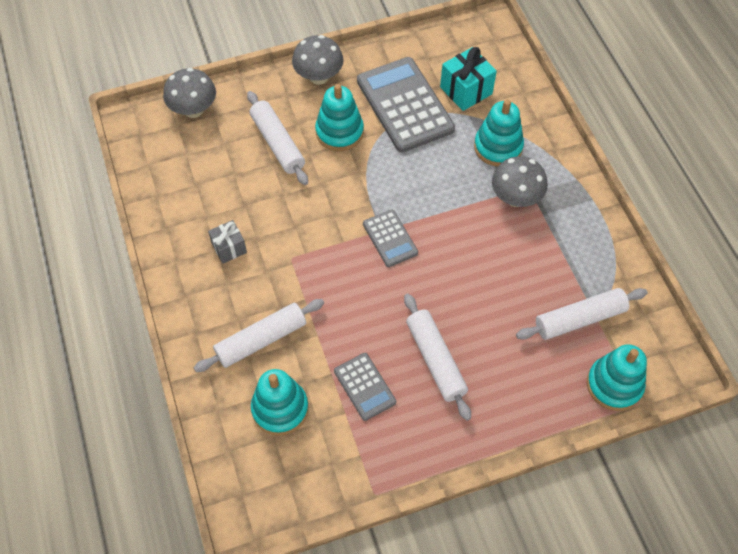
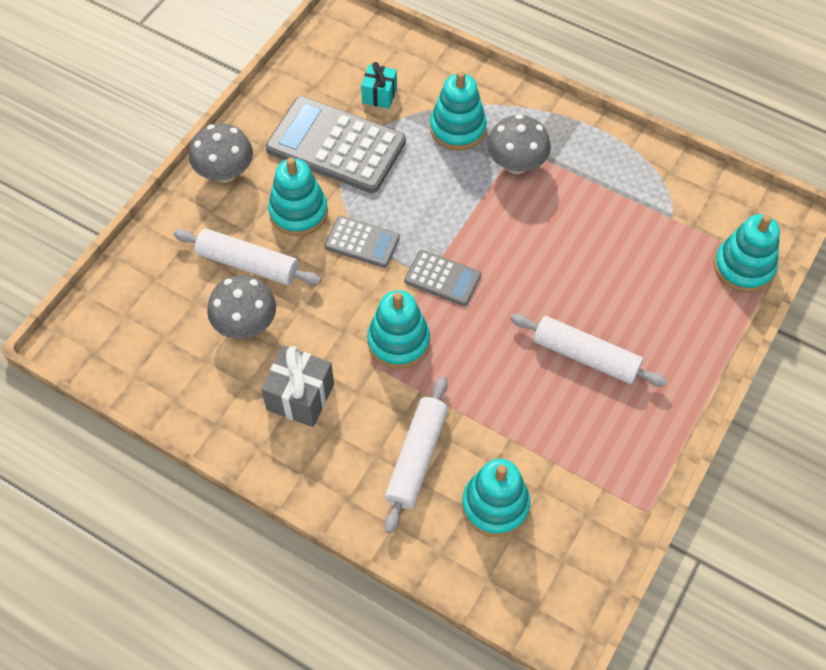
camera: 40 degrees left, 0 degrees up
(193, 110) = (127, 289): grey mushroom -> grey mushroom (246, 324)
(229, 248) = (300, 397): grey gift -> grey gift, size x1.55
(322, 258) = (398, 341): none -> turquoise stacking toy
(364, 386) = (549, 426): grey calculator -> grey calculator (362, 242)
(466, 90) = (379, 95): turquoise gift -> turquoise gift, size x0.64
(579, 319) = (666, 232): white rolling pin -> none

